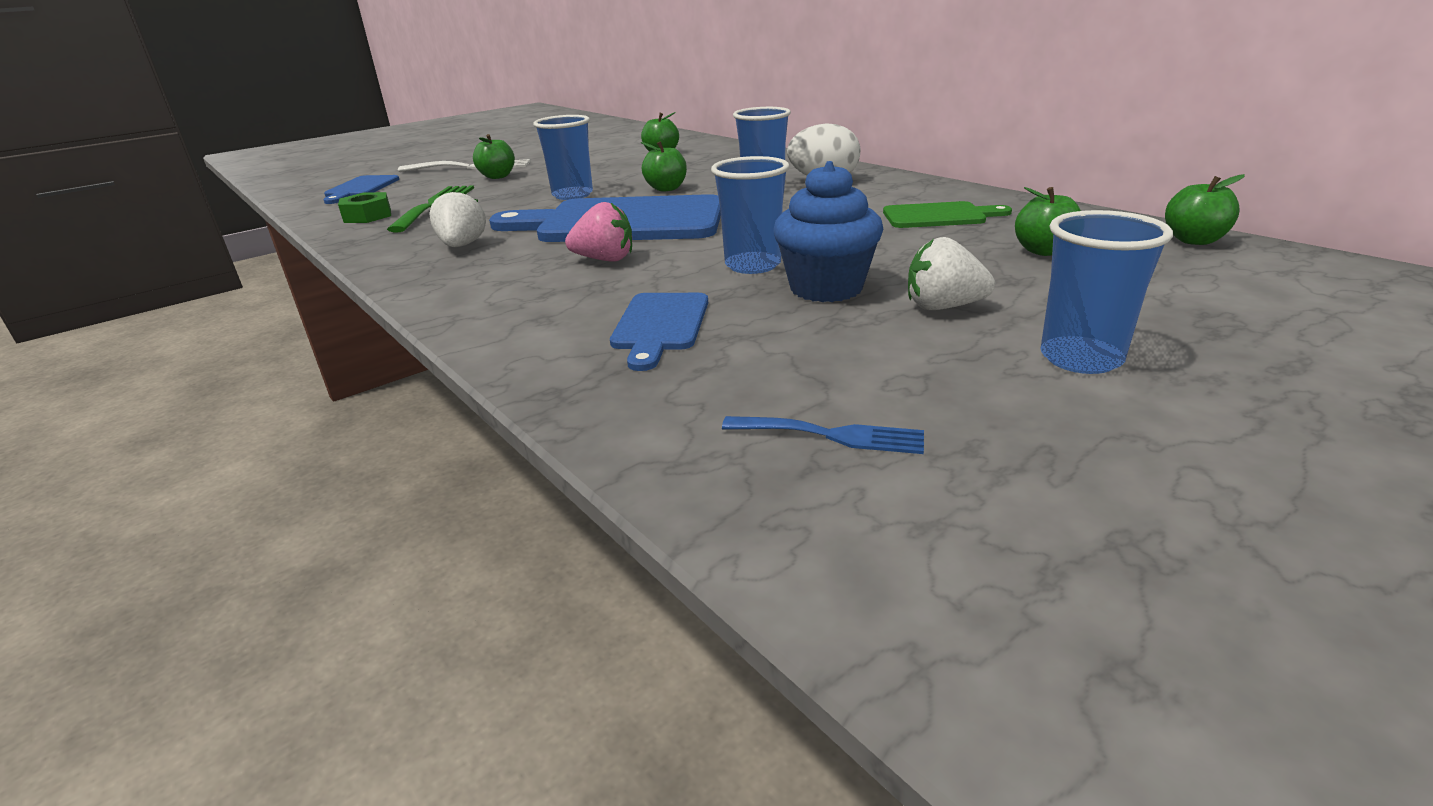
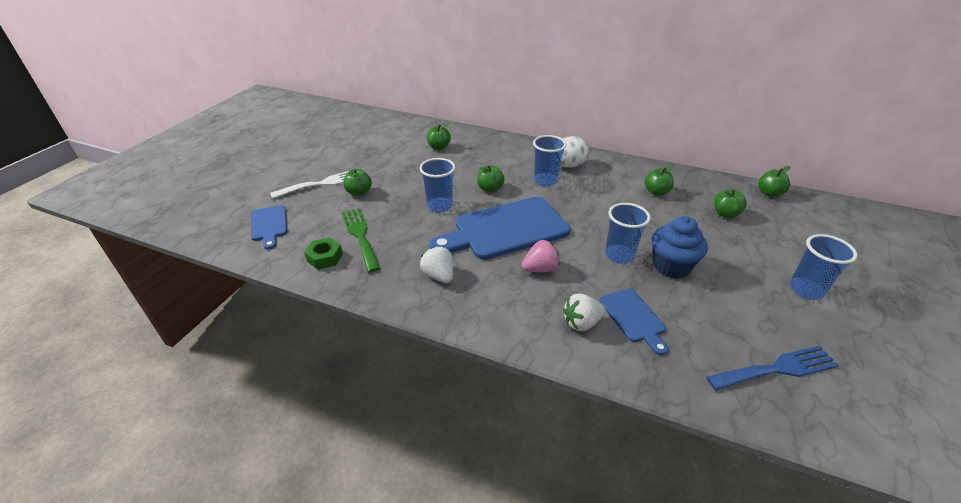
camera: 30 degrees left, 10 degrees up
(832, 435) = (777, 369): blue fork -> blue fork, size x1.65
(939, 216) = (656, 192): green cutting board -> green apple
(943, 307) = (729, 268): white strawberry -> white strawberry (581, 323)

